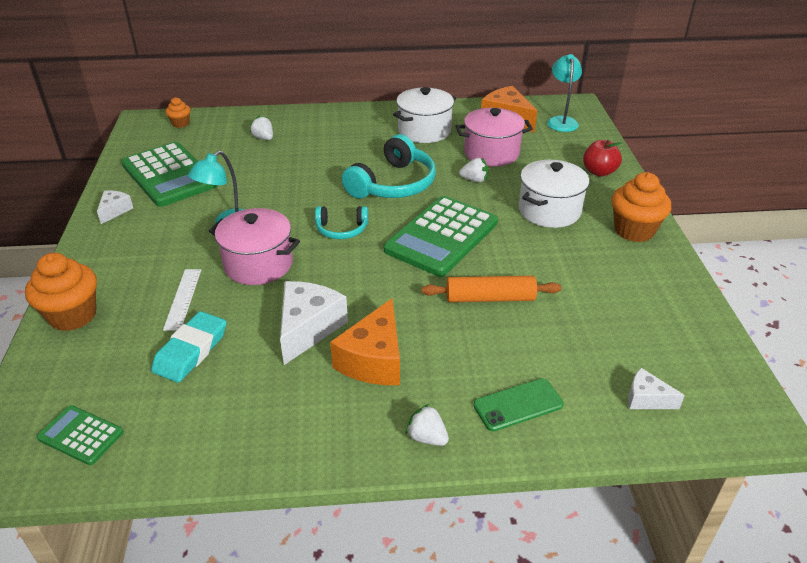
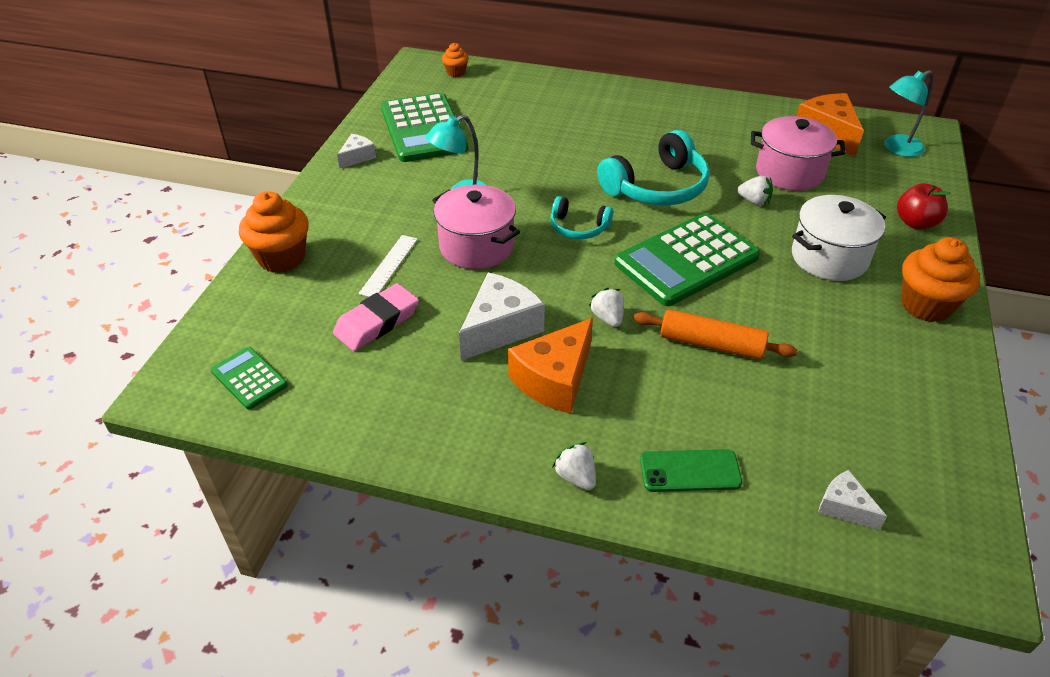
camera: 20 degrees right, 5 degrees up
(191, 351) = (377, 322): turquoise eraser -> pink eraser
(263, 138) = (536, 105): white strawberry -> white strawberry (607, 318)
(424, 131) = (720, 130): white pot -> none
(561, 121) = (896, 148): turquoise lamp -> turquoise lamp turned 135 degrees counterclockwise

